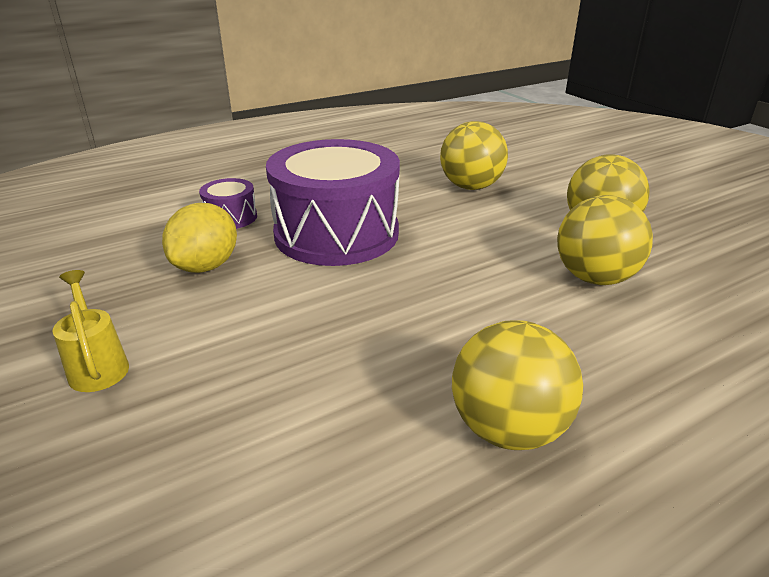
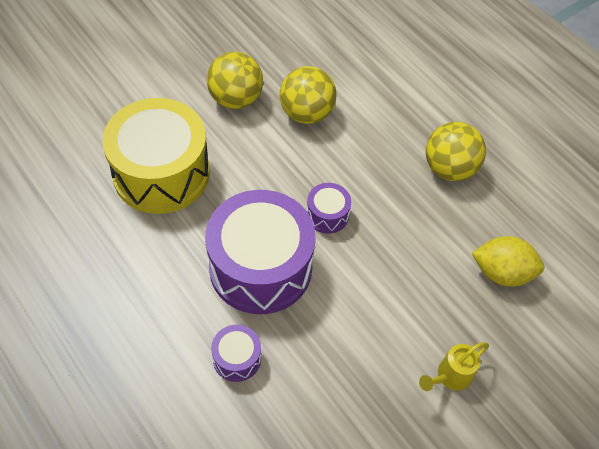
camera: 100 degrees left, 25 degrees up
(206, 266) = (324, 351): yellow lemon -> yellow lemon (502, 273)
(406, 282) = (327, 215): none -> purple drum
(471, 187) = (161, 173): yellow ball -> yellow drum

